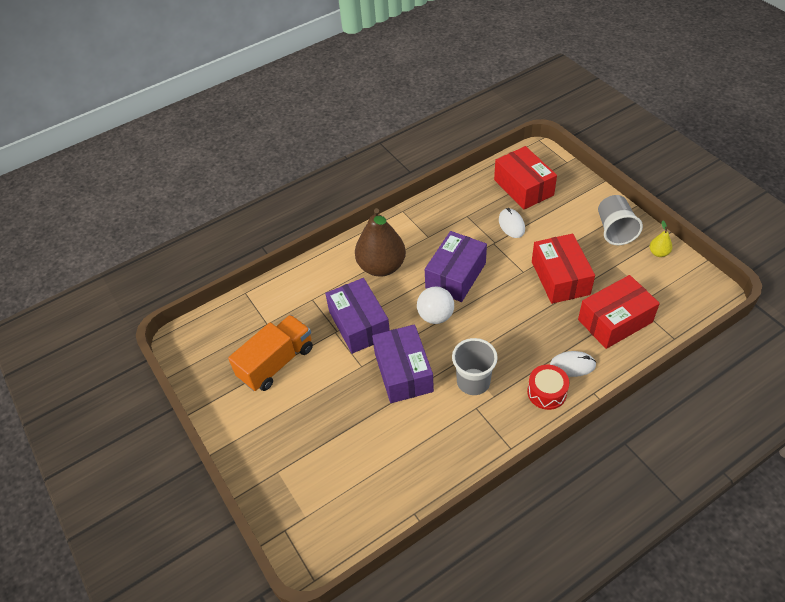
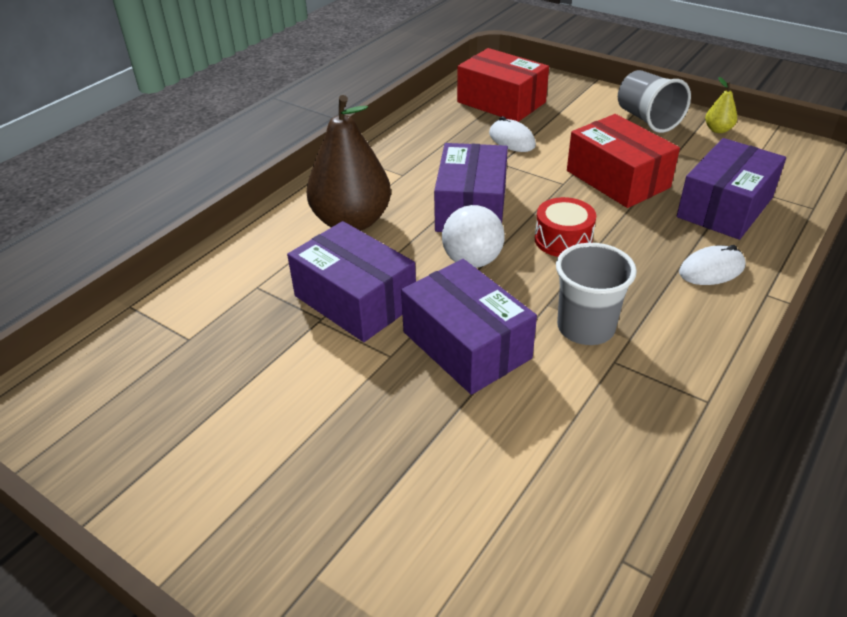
camera: 25 degrees left, 10 degrees down
(276, 363) = (231, 392): orange truck -> none
(546, 392) = (703, 311): red drum -> red drum (563, 240)
(615, 321) = (725, 207): red box -> purple box

